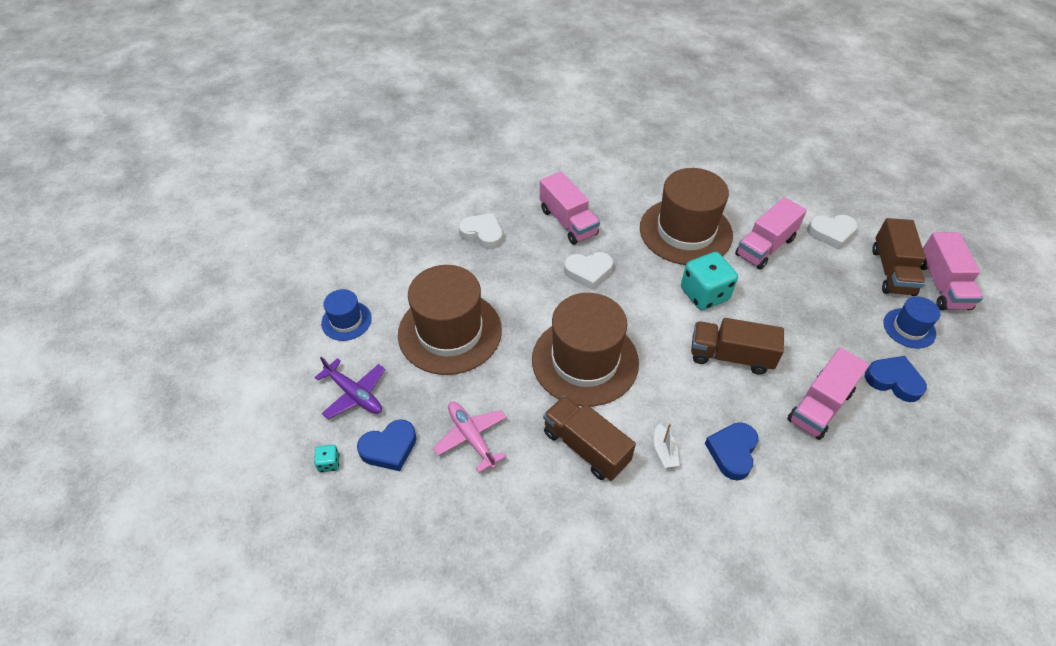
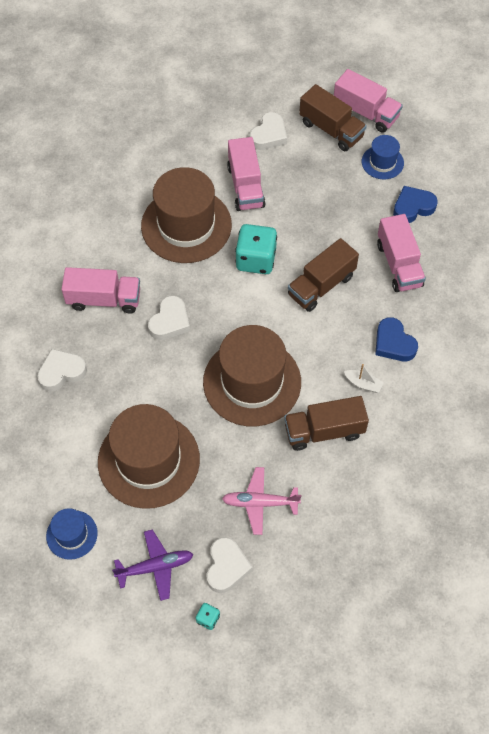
camera: 55 degrees left, 10 degrees up
(389, 448) = (226, 567): blue heart -> white heart

